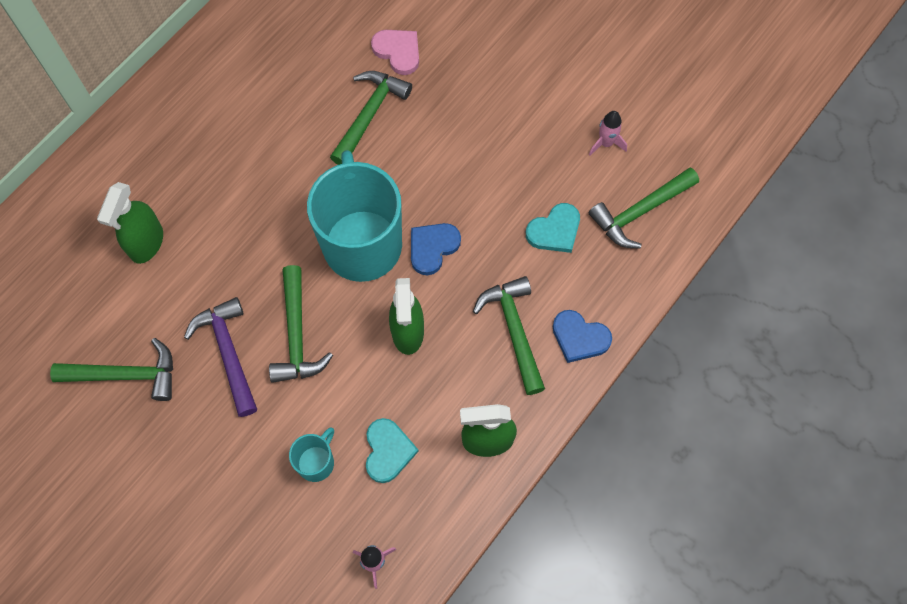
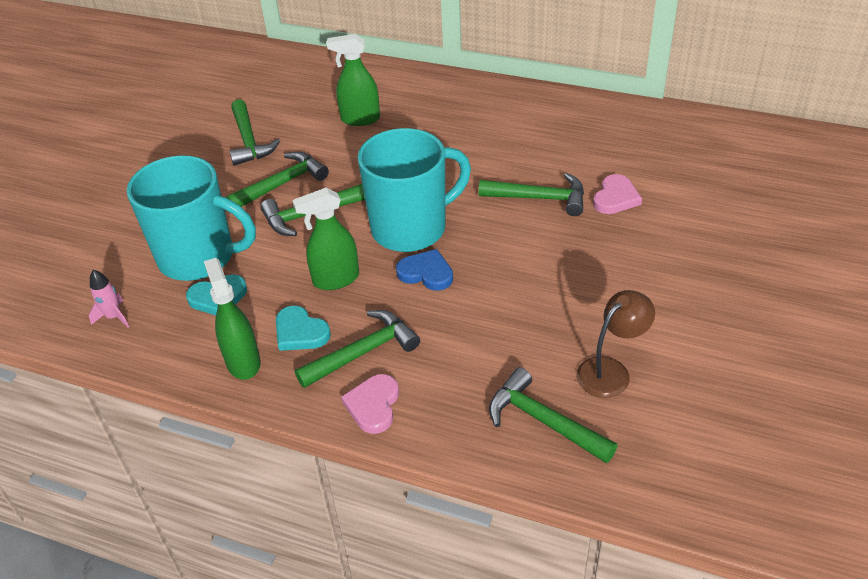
camera: 75 degrees right, 25 degrees down
(229, 353) = (282, 184): purple hammer -> green hammer
(316, 462) = (199, 257): turquoise mug -> turquoise mug, size x2.30
(554, 230) = (485, 355): turquoise heart -> turquoise heart (300, 332)
(579, 337) = (373, 405): blue heart -> pink heart
(606, 143) = (610, 371): pink rocket -> brown lamp

